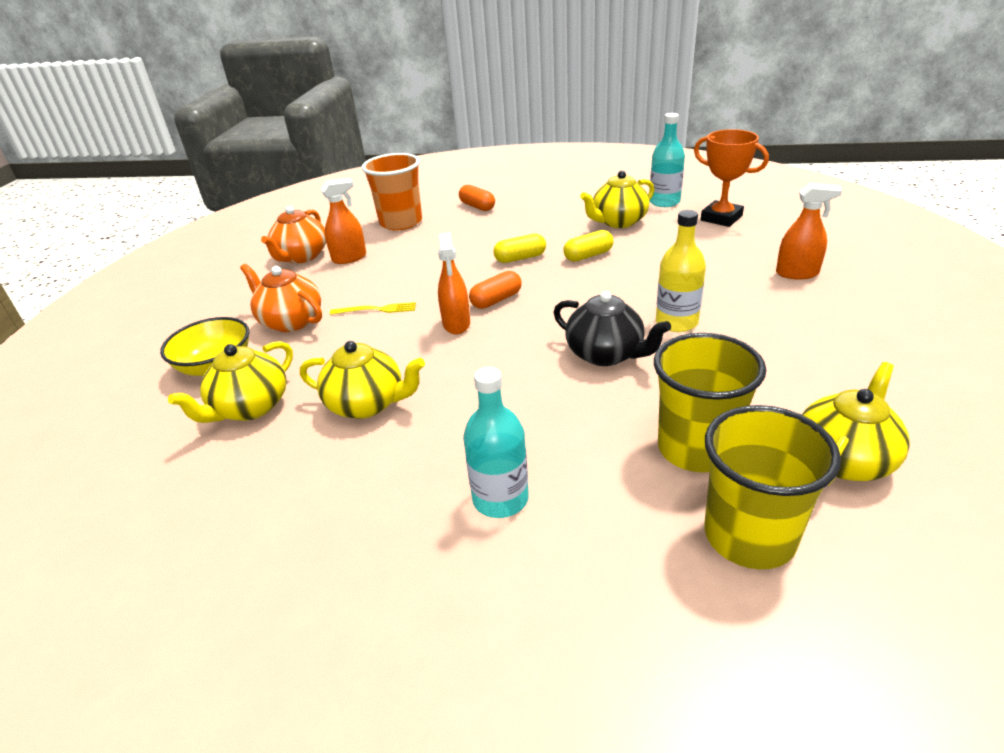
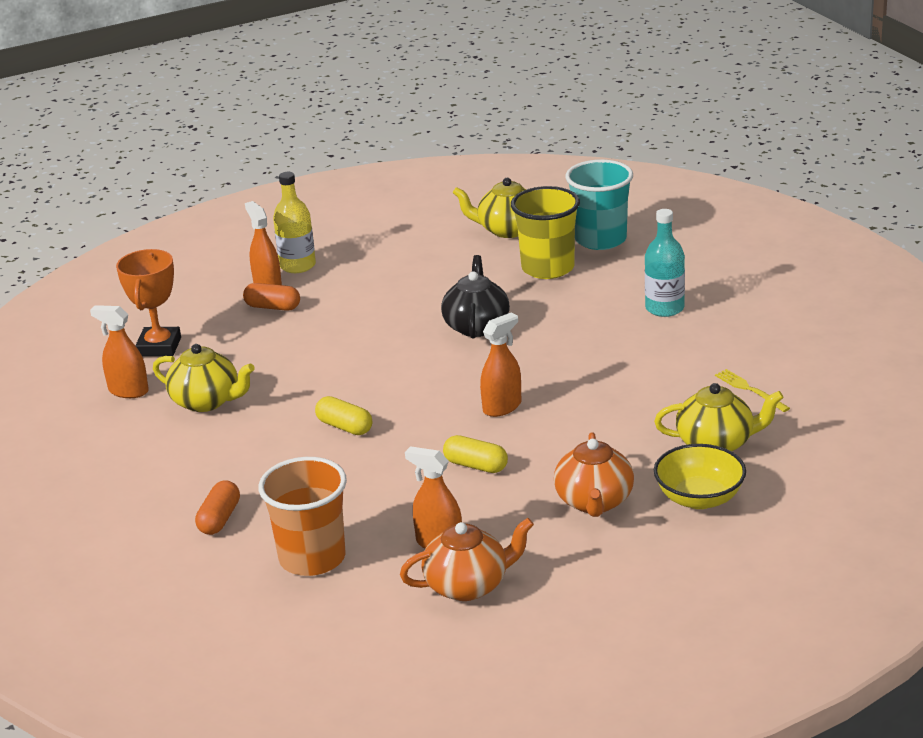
camera: 125 degrees left, 5 degrees down
(367, 404) = (647, 394): yellow teapot -> none
(376, 309) = (523, 462): yellow fork -> yellow fork (750, 390)
(496, 300) = (442, 405): orange capsule -> orange capsule (273, 307)
(588, 256) = (308, 390): yellow capsule -> yellow capsule (476, 465)
(664, 202) = (128, 391): turquoise bottle -> orange spray bottle
(676, 322) = (400, 313): yellow bottle -> yellow bottle (297, 265)
(749, 536) = (600, 239): yellow cup -> turquoise cup

